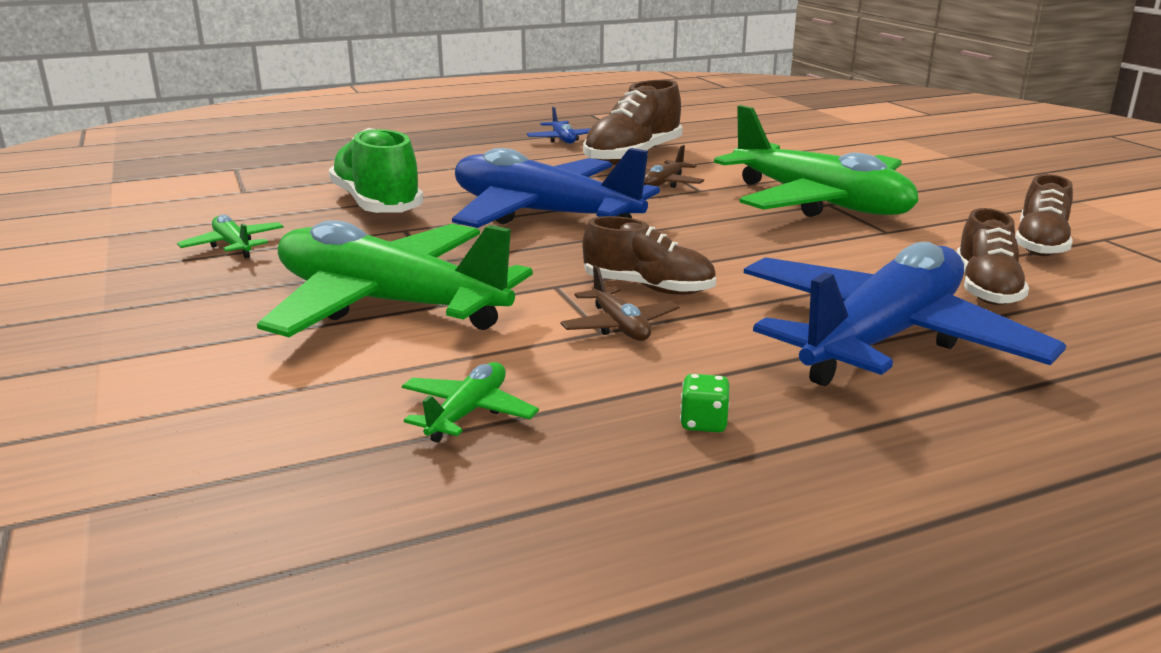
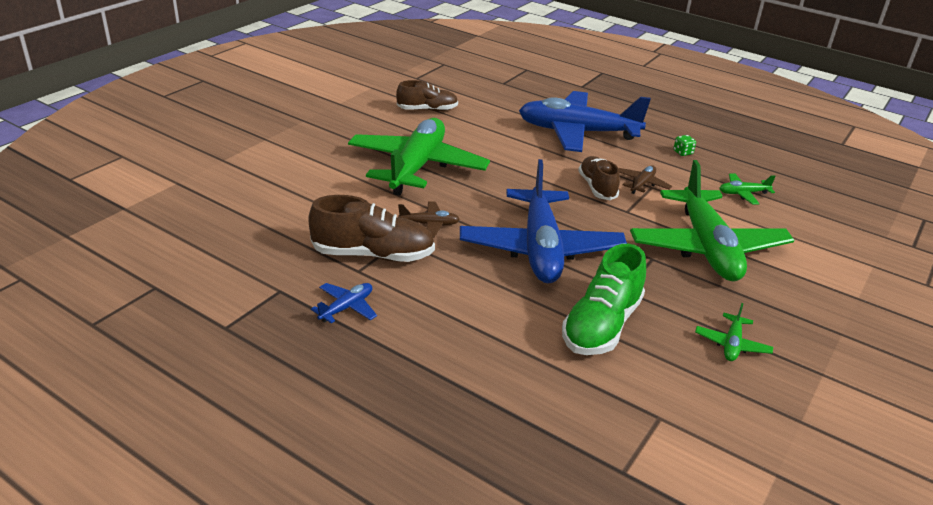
camera: 125 degrees left, 10 degrees up
(986, 289) = (500, 118): brown shoe -> none

